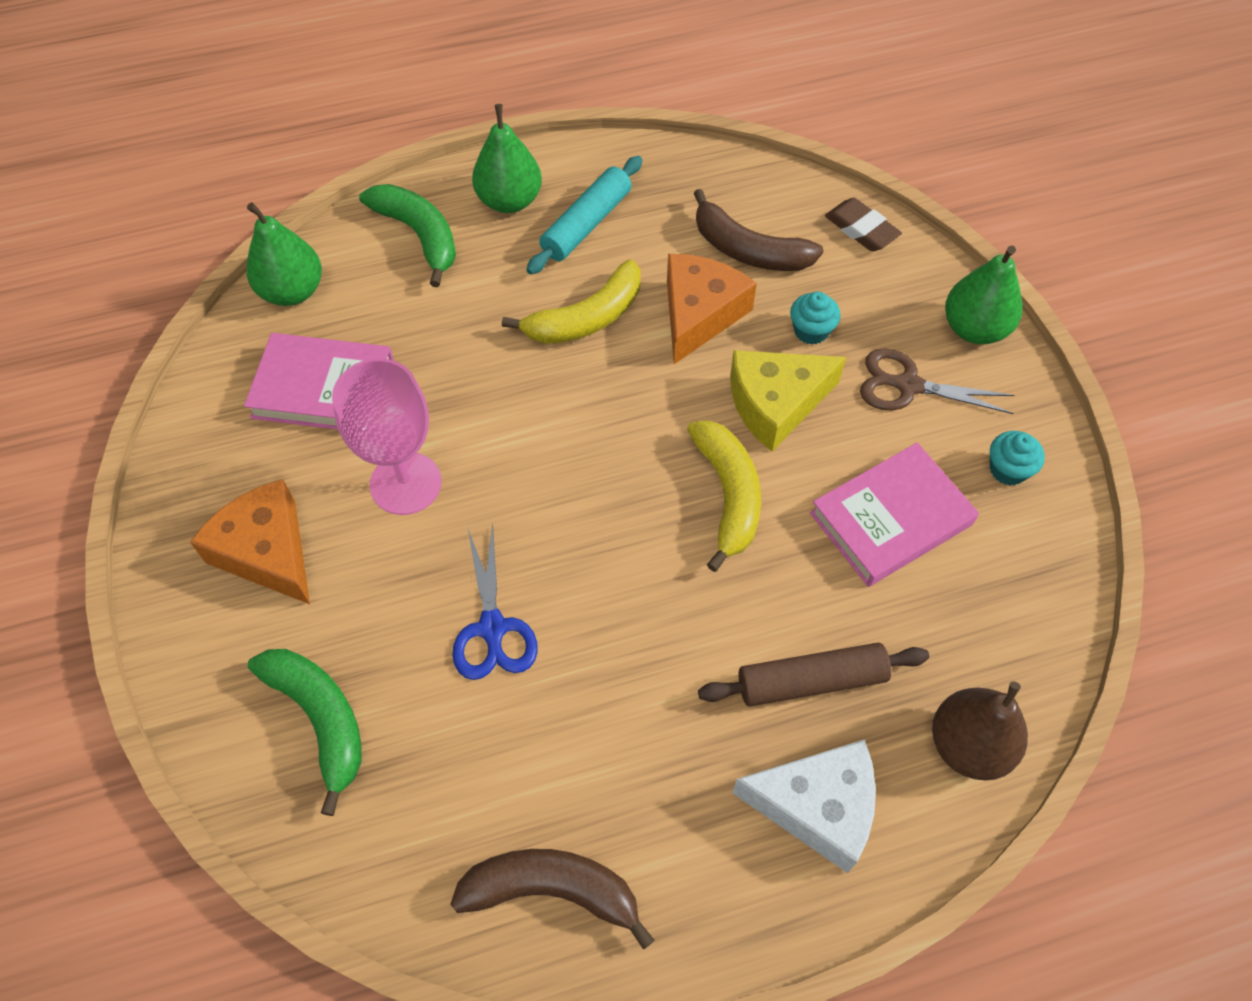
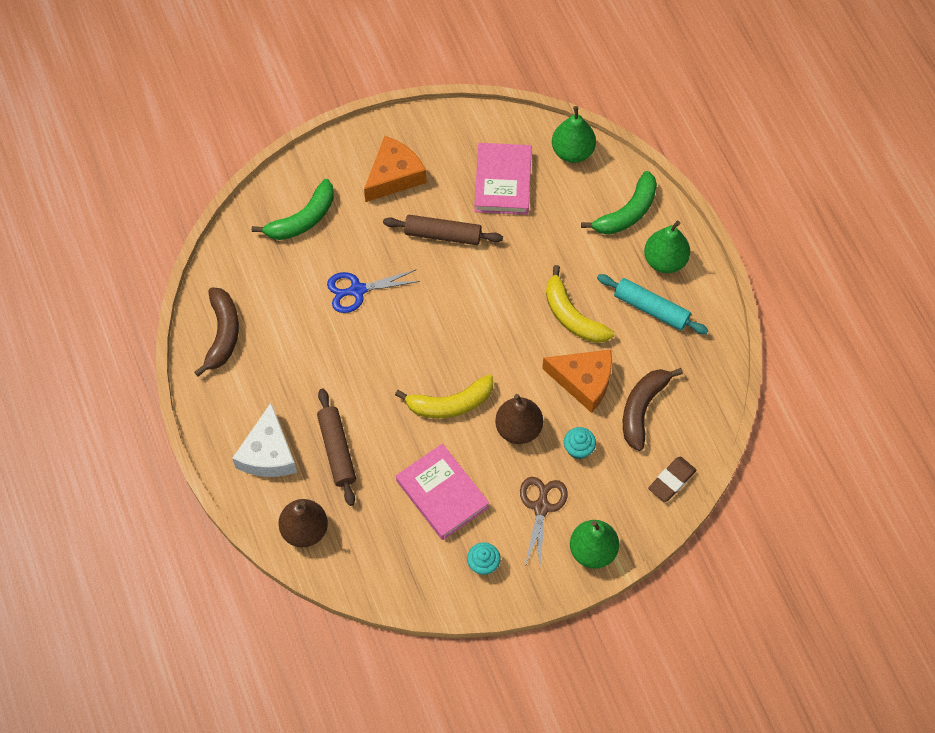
camera: 85 degrees right, 5 degrees up
(405, 483) = (443, 235): pink goblet -> brown rolling pin
(776, 404) = (518, 428): yellow cheese -> brown pear

